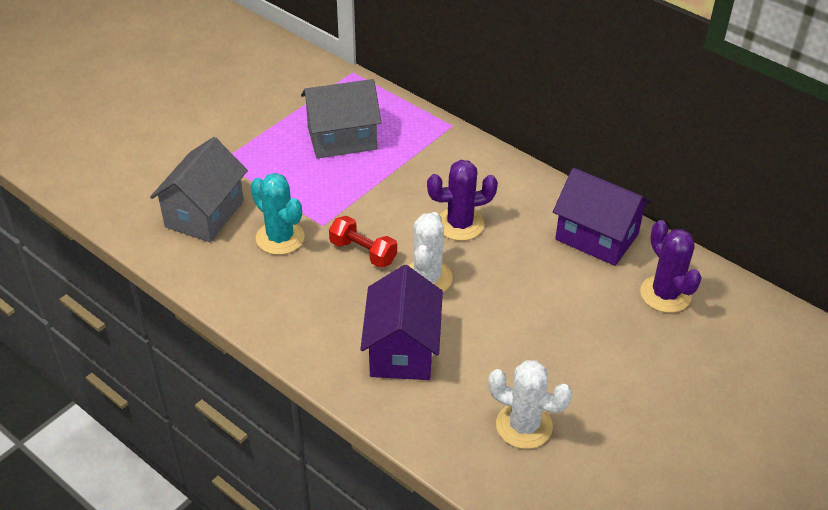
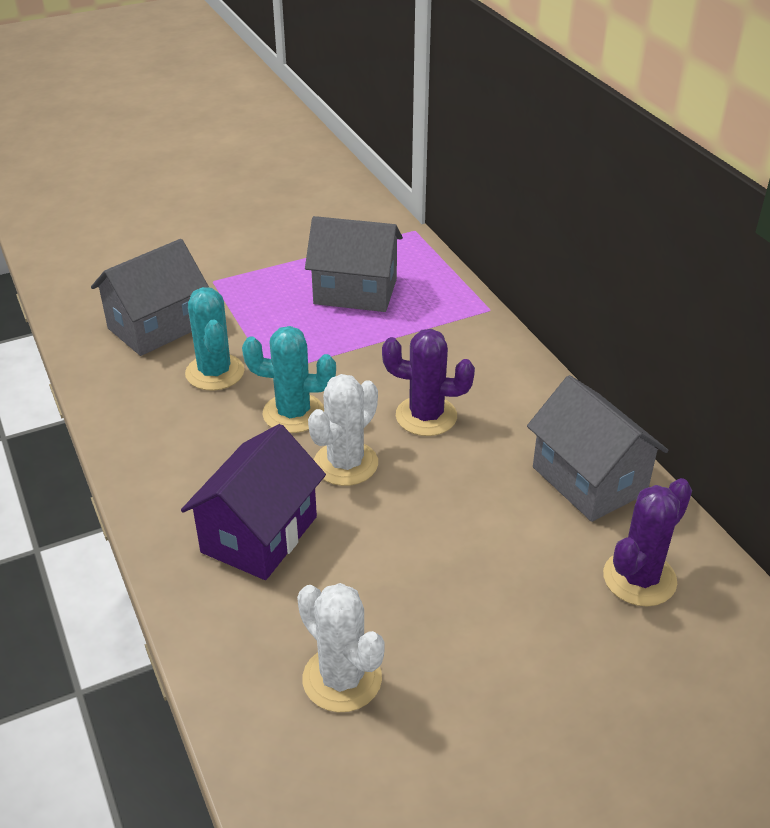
camera: 25 degrees right, 5 degrees down
(363, 252) = (293, 413): red dumbbell -> turquoise cactus
(596, 237) = (589, 480): purple house -> grey house
(665, 294) = (639, 578): purple cactus -> purple cactus turned 45 degrees clockwise

